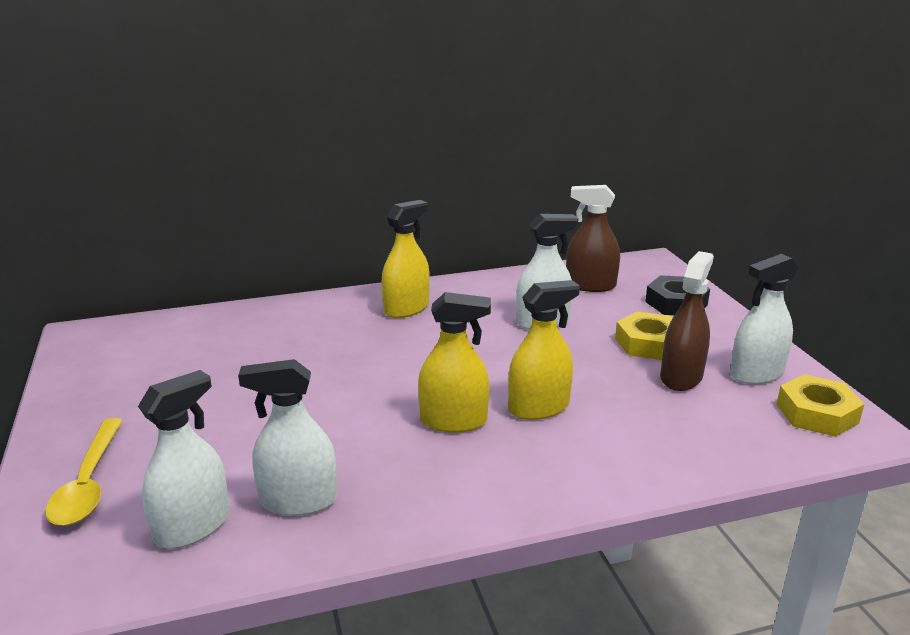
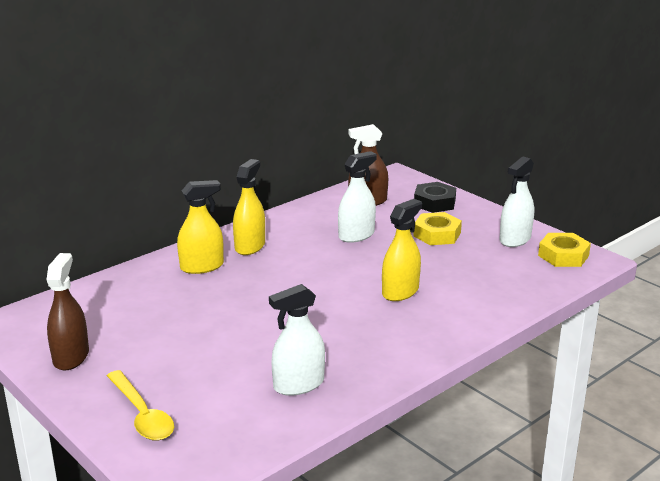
camera: 25 degrees left, 0 degrees up
(192, 527) = (245, 417): white spray bottle -> none
(453, 421) = (353, 313): yellow spray bottle -> yellow spray bottle (202, 266)
(681, 377) = (472, 252): brown spray bottle -> brown spray bottle (71, 357)

